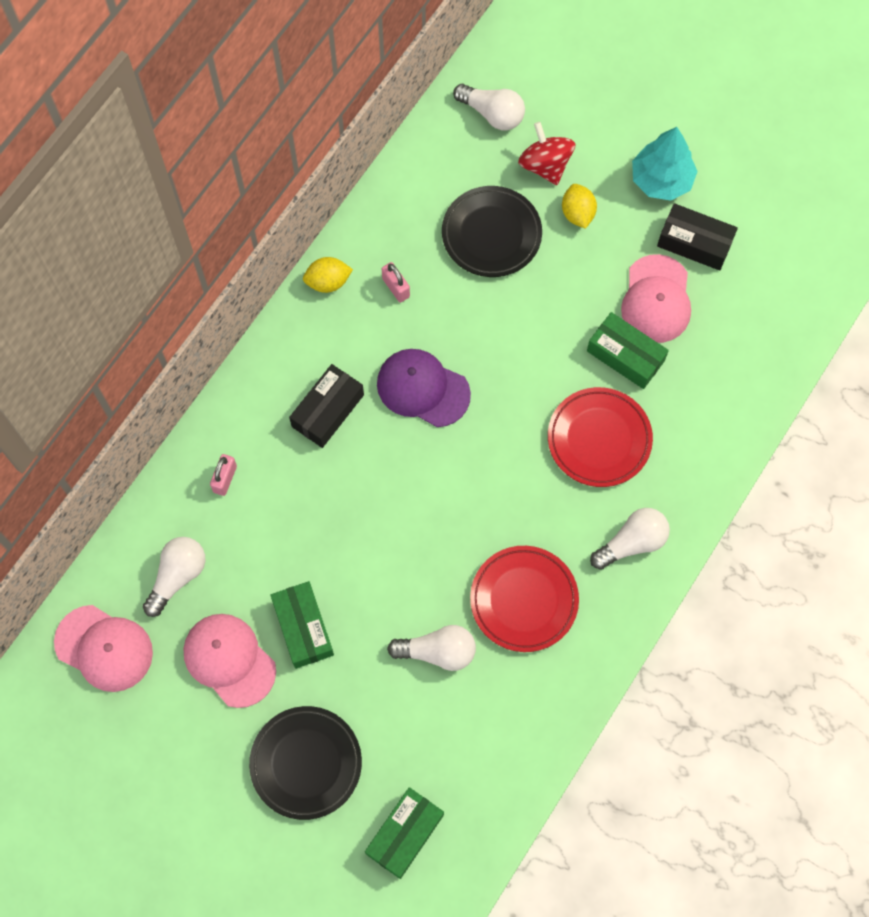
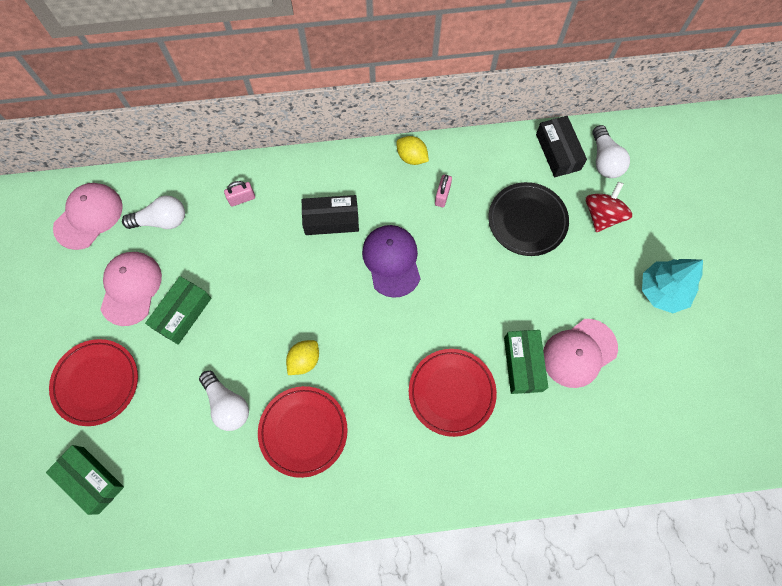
camera: 50 degrees right, 0 degrees up
(104, 648) = (88, 216): pink cap -> pink cap turned 135 degrees counterclockwise
(306, 763) = (96, 383): black plate -> red plate
(404, 834) = (91, 480): green box -> green box turned 45 degrees clockwise
(577, 213) = (589, 259): yellow lemon -> yellow lemon (304, 360)
(632, 543) = (399, 471): white light bulb -> none
(694, 243) = (641, 346): black box -> black box (558, 152)

